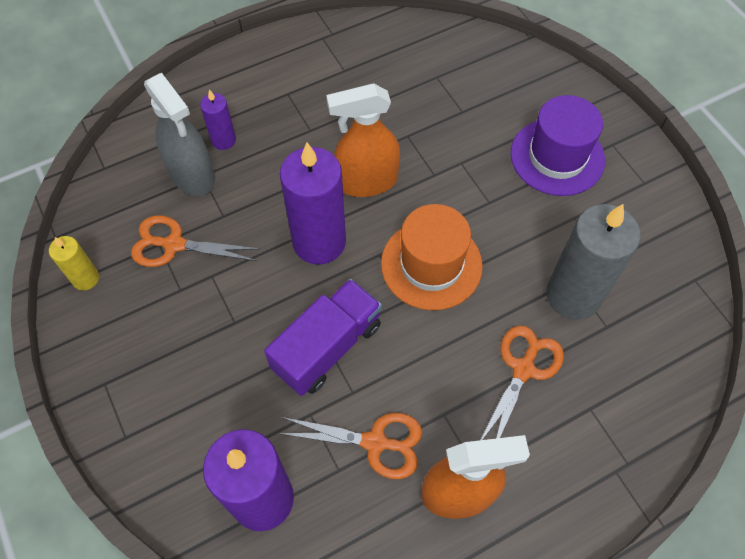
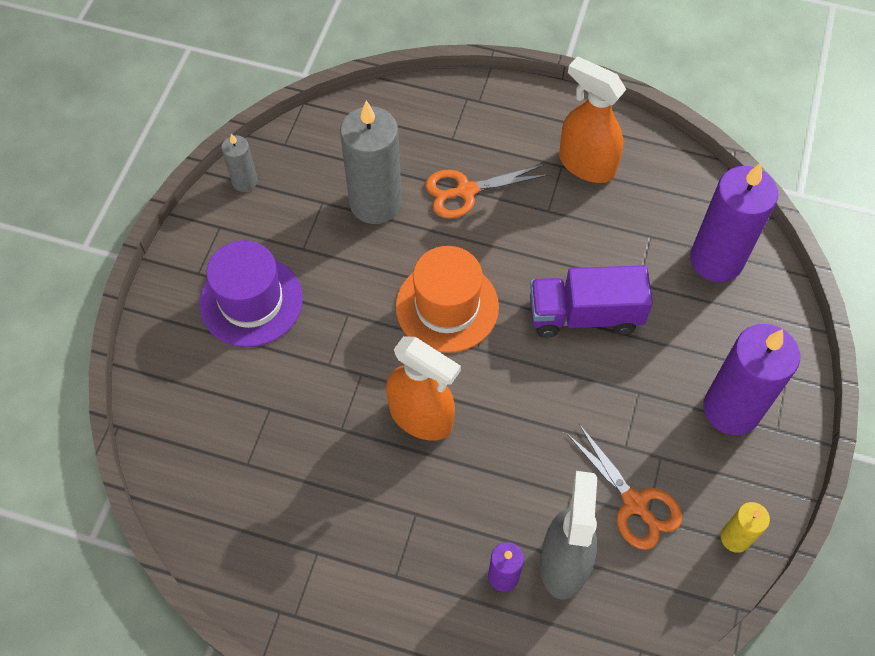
camera: 135 degrees left, 0 degrees up
(319, 242) = (513, 399): purple candle -> purple candle (731, 409)
(375, 442) = (611, 231): orange scissors -> none
(677, 226) = (244, 181): none -> grey candle

